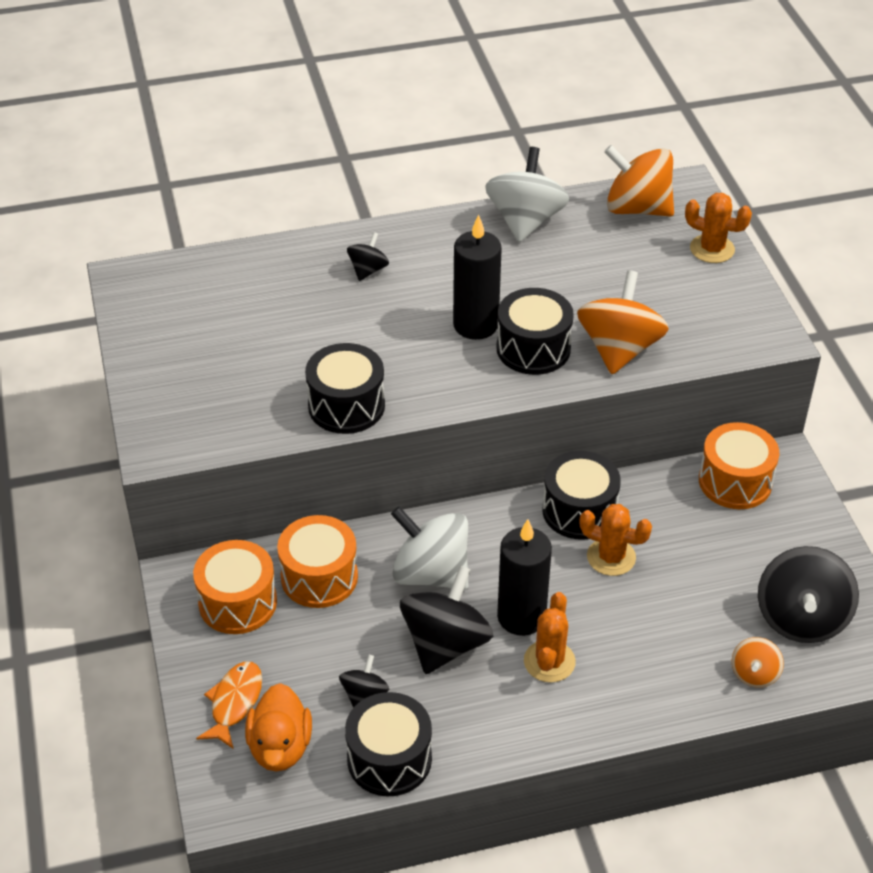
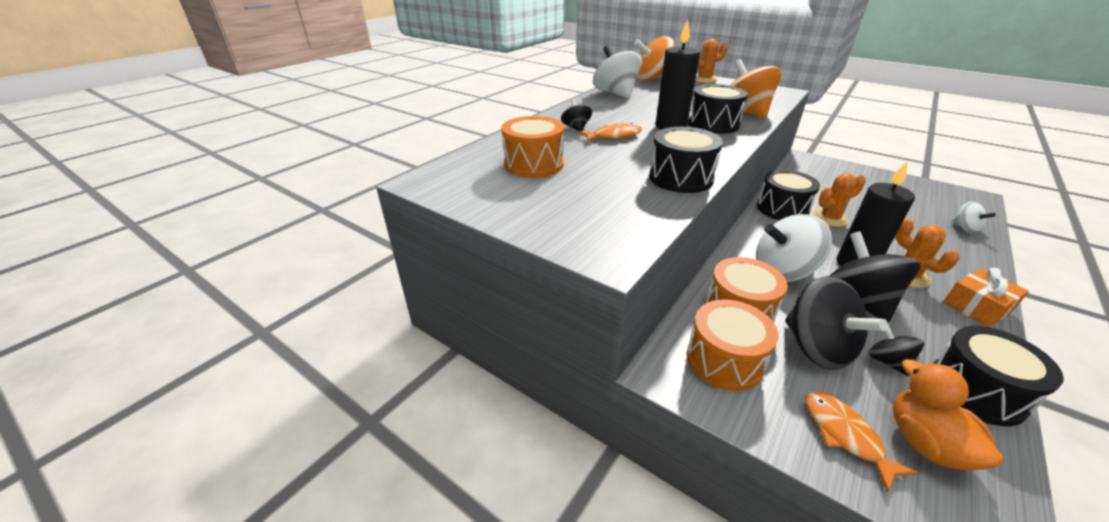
camera: 40 degrees left, 10 degrees down
(280, 747) = (925, 442): orange duck -> orange duck turned 150 degrees counterclockwise
(385, 306) = (613, 136): none -> orange fish
(550, 728) = (977, 307): none -> orange gift
(735, 481) = (807, 171): orange drum -> orange drum (533, 164)
(754, 674) = (965, 228): orange spinning top -> white spinning top
(801, 618) = (926, 200): black spinning top -> black spinning top (817, 348)

